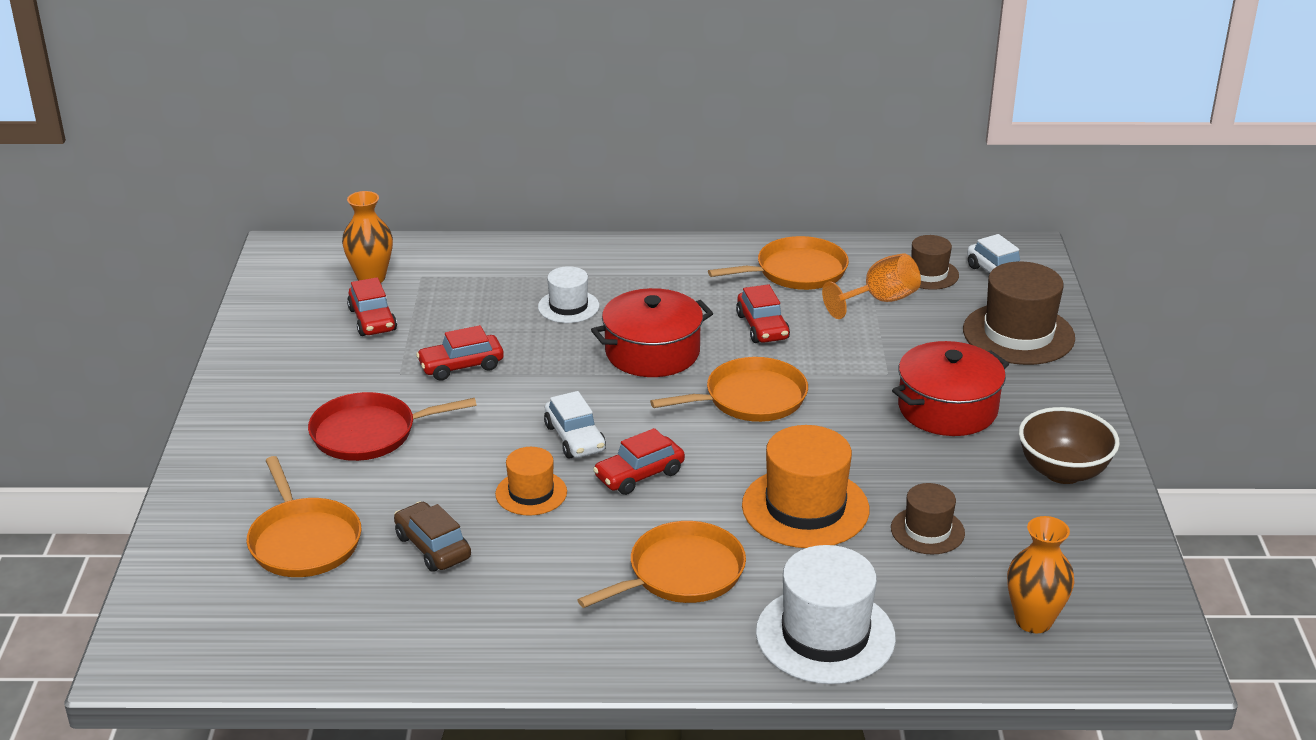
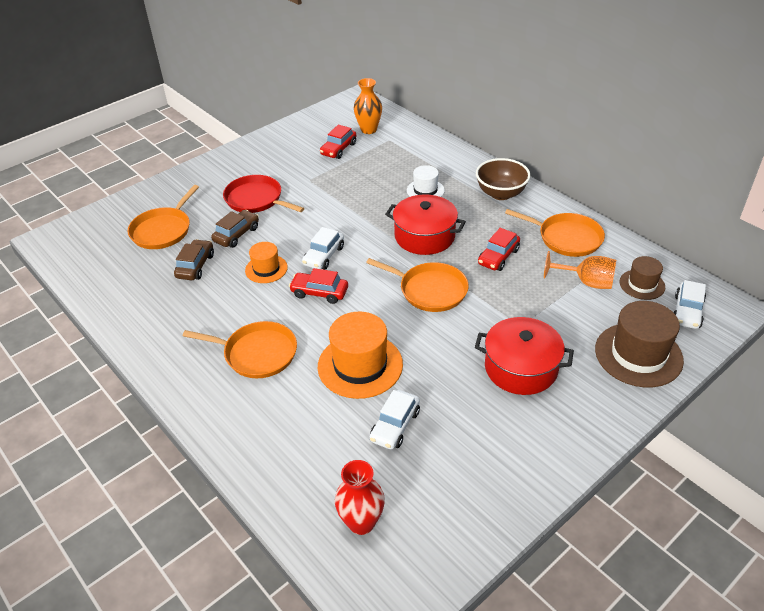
camera: 50 degrees right, 10 degrees up
(420, 484) = (236, 234): none -> brown car
(461, 366) = (336, 191): red car -> none
(825, 635) = (259, 437): white hat -> none
(927, 531) = (395, 426): brown hat -> white car
(1033, 621) = (361, 522): orange vase -> red vase
(1063, 472) = (524, 454): brown bowl -> brown bowl (500, 193)

